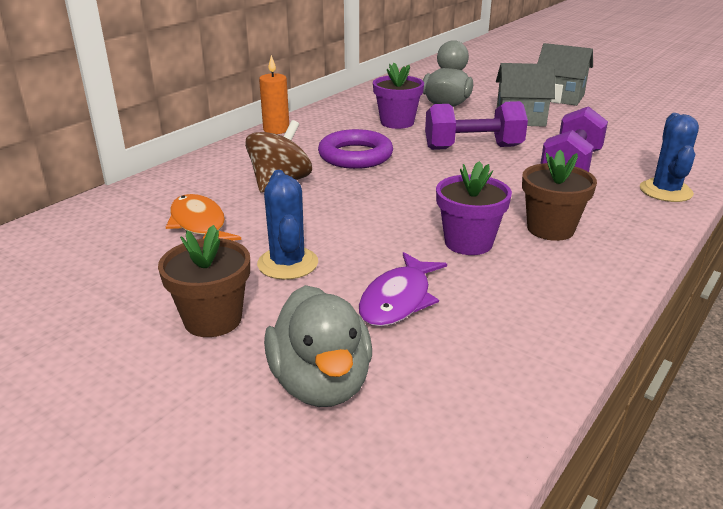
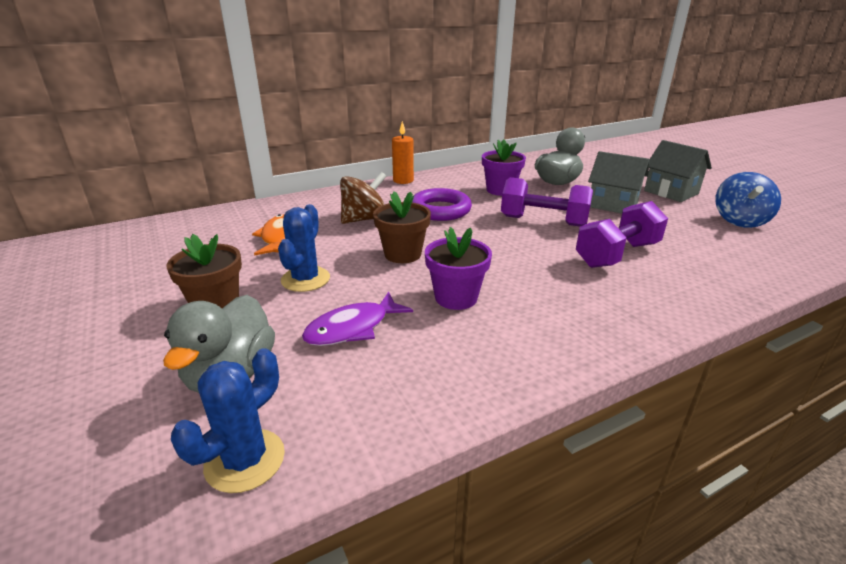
camera: 25 degrees right, 0 degrees up
(550, 229) = (540, 304): brown flower pot -> brown flower pot (402, 254)
(639, 115) = (739, 221): none -> blue spinning top
(665, 191) = (694, 296): blue cactus -> blue cactus (245, 460)

